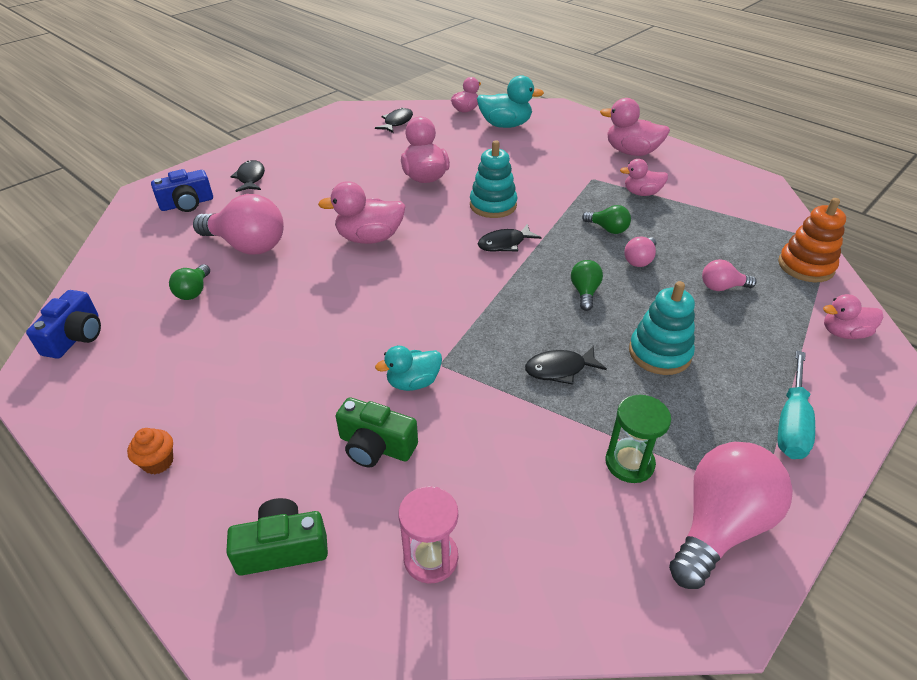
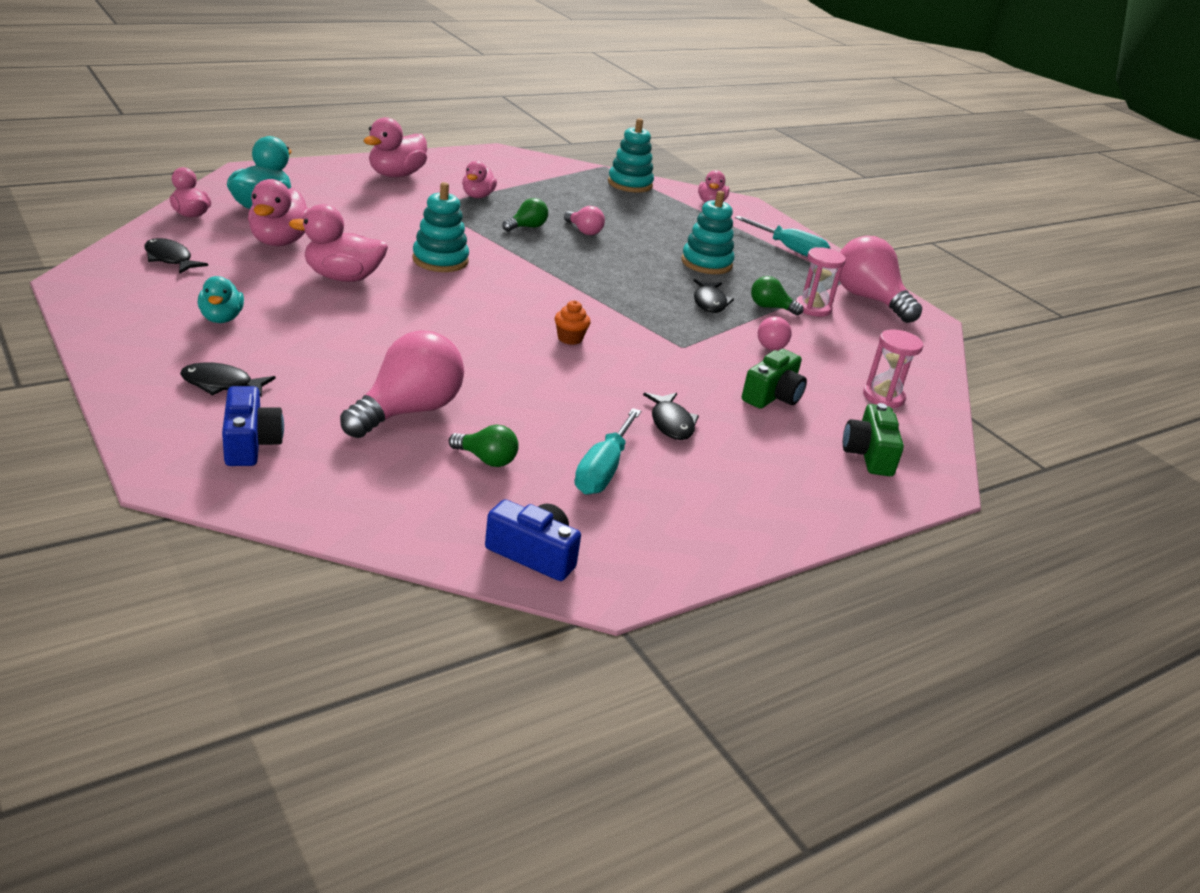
camera: 80 degrees left, 10 degrees down
(158, 462) = (764, 506): orange cupcake -> orange cupcake (570, 338)
(195, 350) = (603, 469): none -> turquoise screwdriver
(369, 238) = (452, 335): pink duck -> pink duck (280, 241)
(413, 382) = (702, 364): turquoise duck -> turquoise duck (221, 318)
(504, 244) = (517, 274): black fish -> black fish (671, 423)
(584, 292) = (616, 264): green light bulb -> green light bulb (770, 307)
(629, 463) = (813, 308): green hourglass -> pink hourglass
(722, 287) = (639, 217): pink light bulb -> pink light bulb (771, 344)
(805, 266) = (630, 184): orange stacking toy -> turquoise stacking toy

